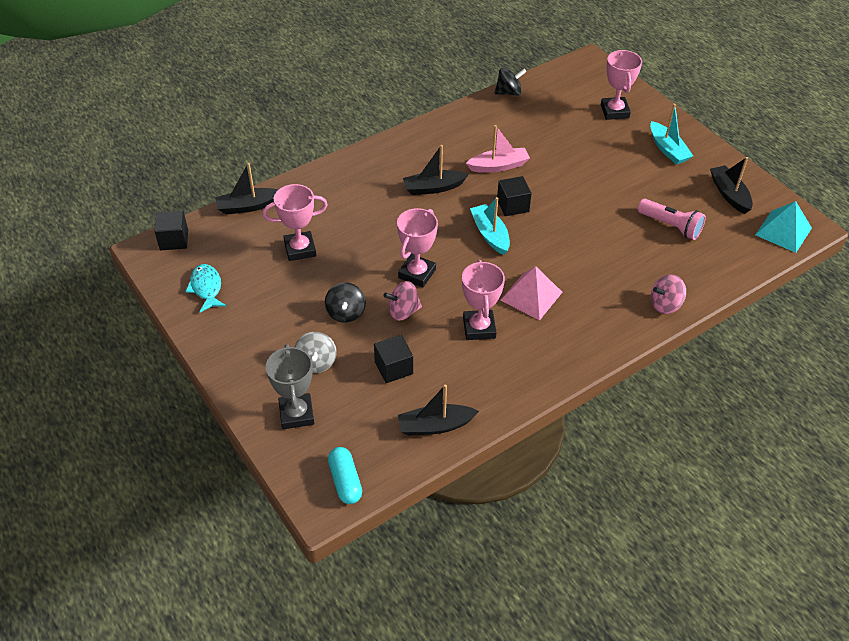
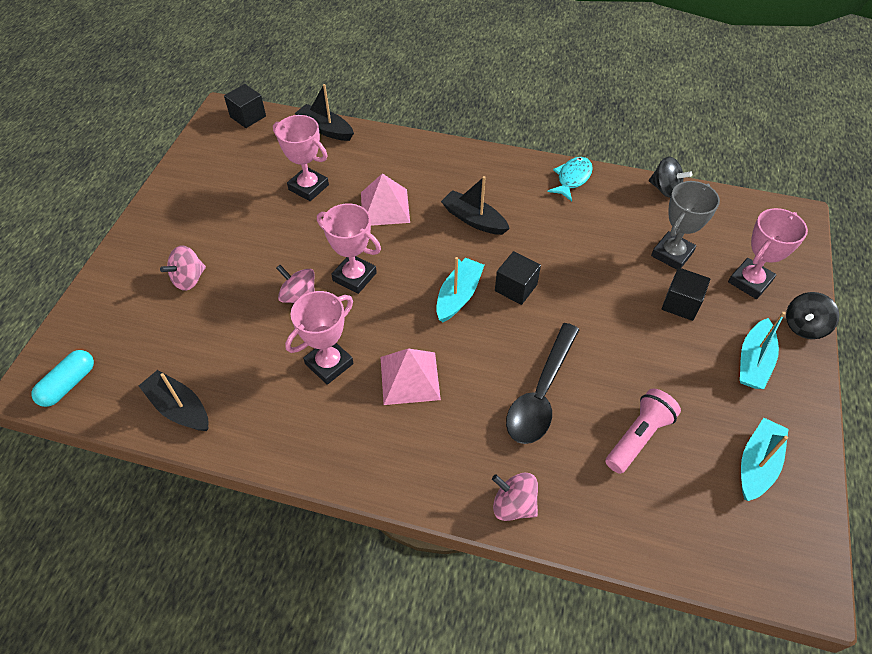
camera: 50 degrees right, 5 degrees up
(206, 288) = (214, 165): turquoise fish -> turquoise fish (572, 178)
(296, 414) = (121, 304): grey trophy -> grey trophy (672, 254)
(316, 362) = (189, 279): grey spinning top -> pink spinning top
(346, 313) = (262, 261): black spinning top -> black spinning top (804, 326)
(369, 222) = (385, 207): none -> pink pyramid
(393, 368) = (225, 333): black cube -> black cube (681, 304)
(417, 273) = (354, 276): pink trophy -> pink trophy turned 45 degrees clockwise
(498, 166) = (556, 244): pink boat -> none
(603, 246) = (540, 394): none -> black spoon
(670, 226) = (638, 437): pink flashlight -> pink flashlight turned 135 degrees counterclockwise
(729, 194) = (757, 464): black boat -> turquoise boat
(783, 231) = (765, 561): turquoise pyramid -> none

